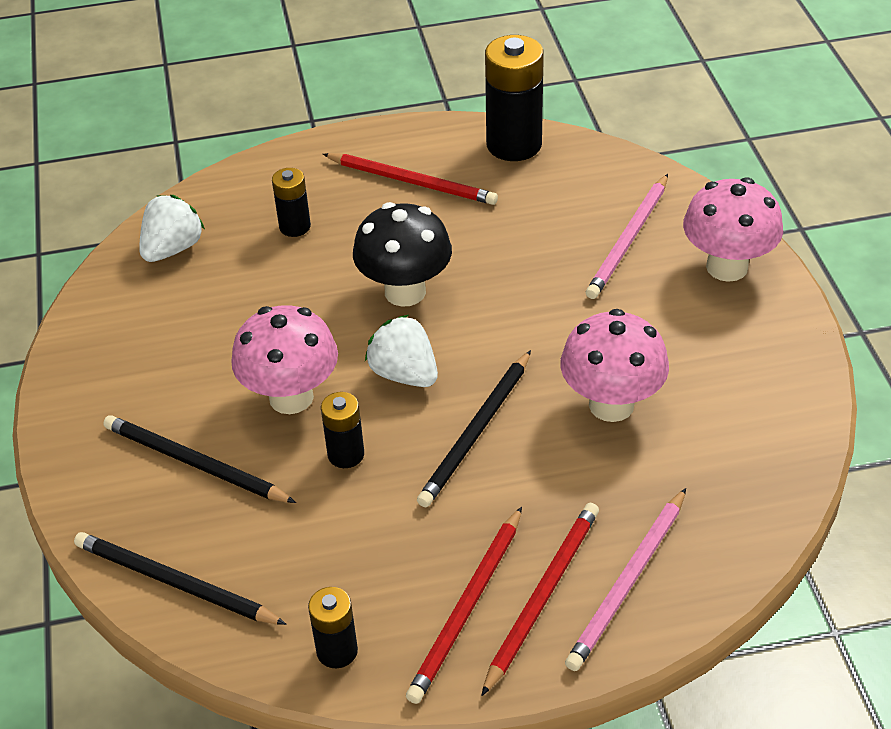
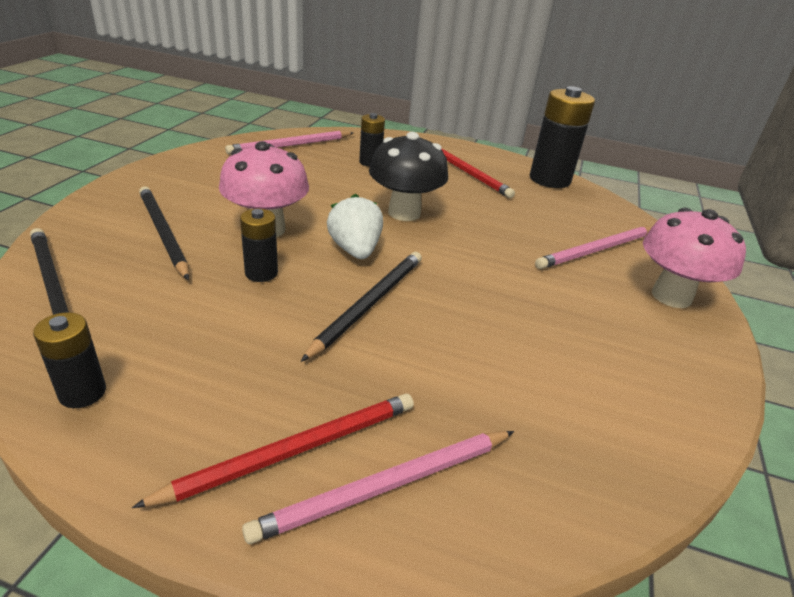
camera: 25 degrees right, 10 degrees down
(173, 249) = (290, 145): white strawberry -> pink pencil
(467, 608) = (220, 421): red pencil -> none
(476, 432) = (369, 304): black pencil -> black pencil turned 150 degrees clockwise
(611, 404) = (497, 337): pink mushroom -> none

